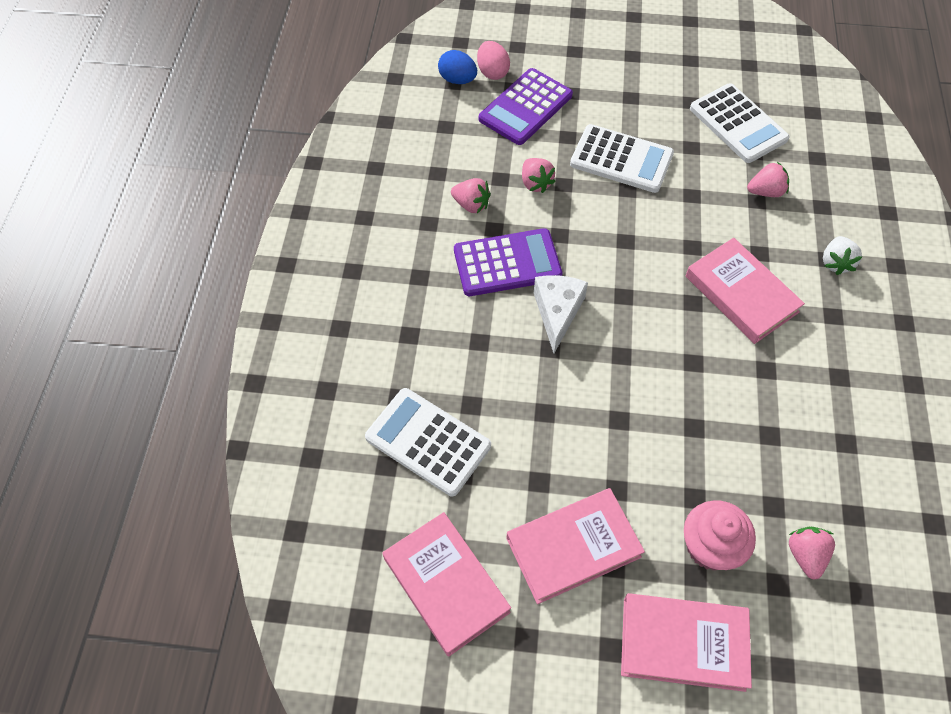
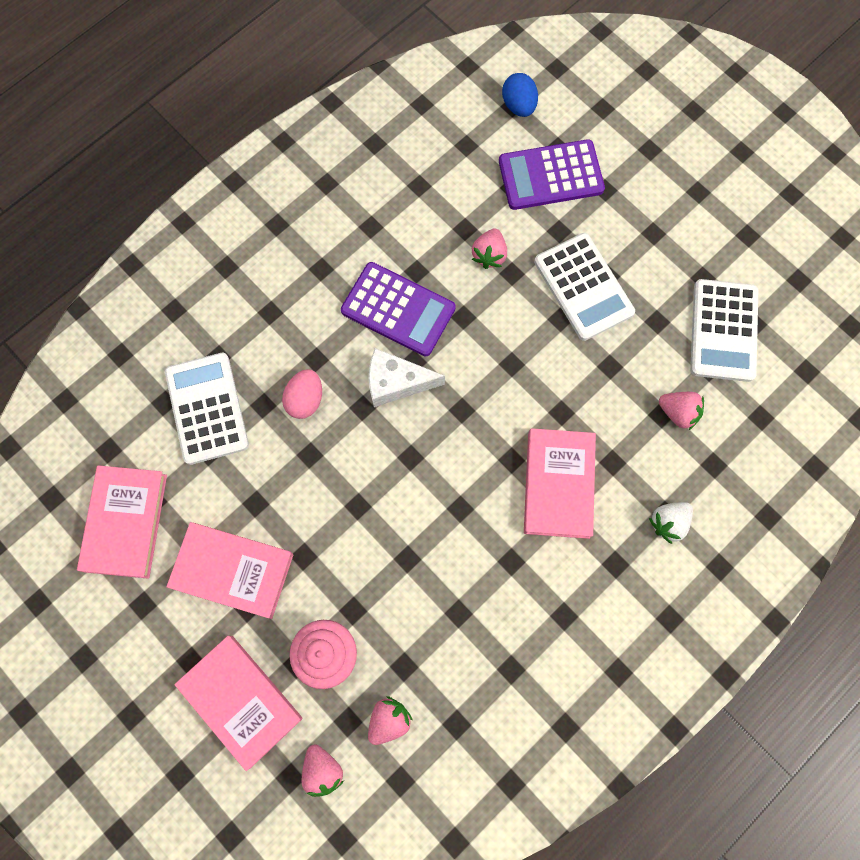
camera: 40 degrees right, 15 degrees up
(471, 205) = (419, 235): pink strawberry -> pink strawberry (322, 769)
(492, 72) = (556, 119): pink egg -> pink egg (305, 400)
(557, 312) = (396, 382): white cheese -> white cheese turned 135 degrees counterclockwise

